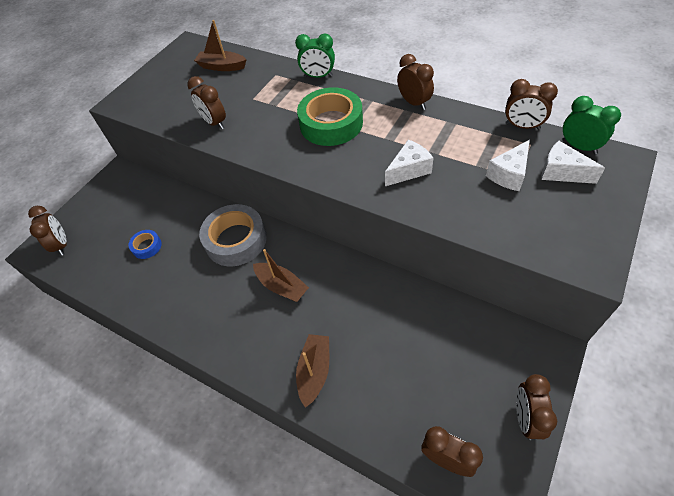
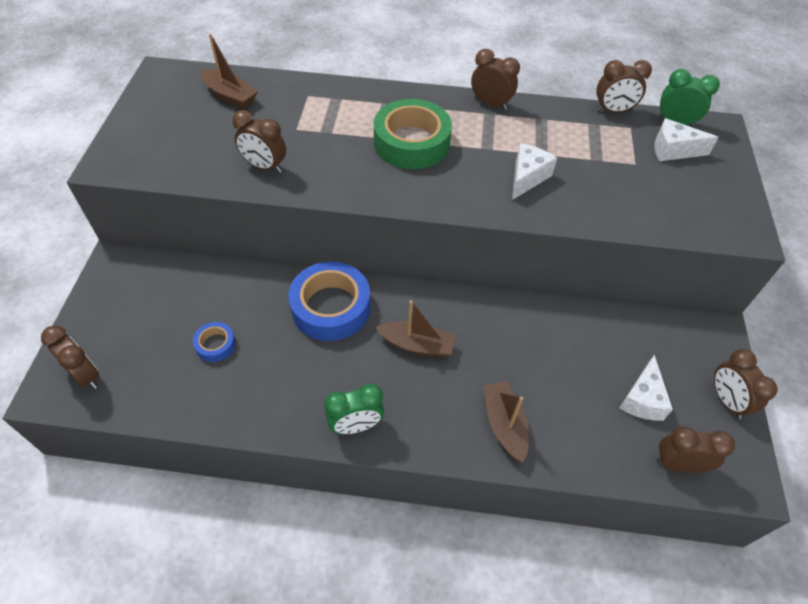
camera: 30 degrees left, 0 degrees up
(222, 66) = (230, 95): brown boat -> brown boat turned 135 degrees counterclockwise
(236, 240) = (331, 307): grey tape -> blue tape
(318, 76) = (363, 90): green clock -> green clock (356, 425)
(509, 174) = (627, 162): white cheese -> white cheese (642, 399)

